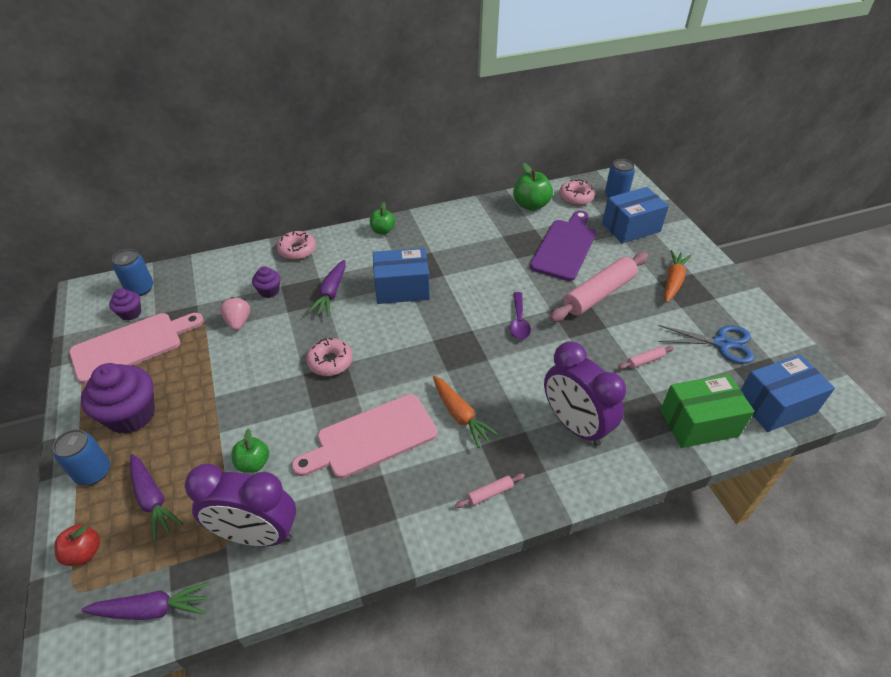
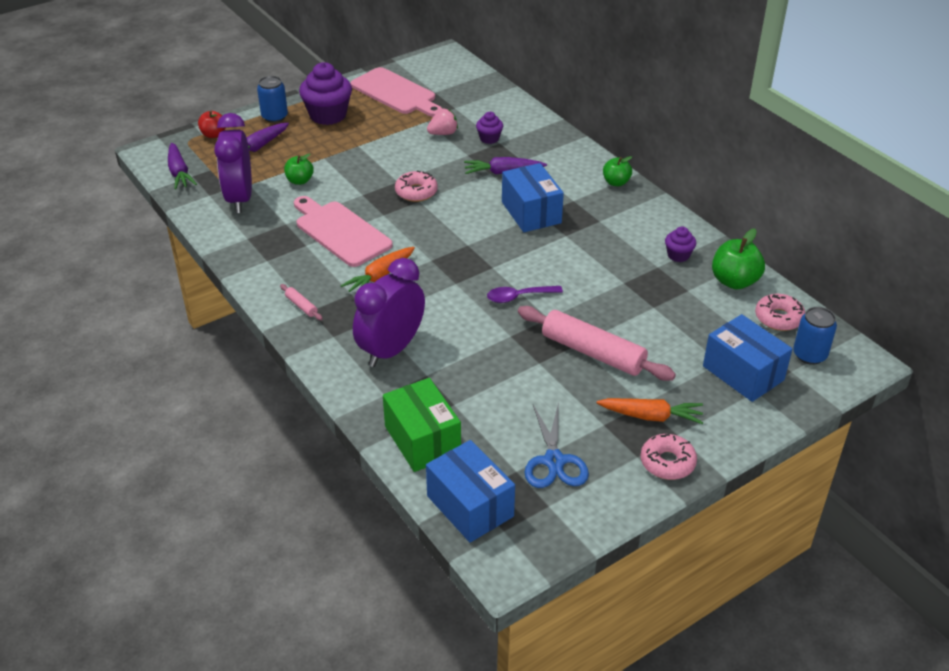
camera: 75 degrees right, 5 degrees down
(130, 313) = (430, 81): purple cupcake -> purple cupcake (678, 255)
(140, 289) = (460, 76): blue can -> none
(297, 250) = (554, 139): pink donut -> pink donut (667, 462)
(564, 247) = (665, 318): purple cutting board -> none
(645, 361) = (498, 395): pink rolling pin -> none

